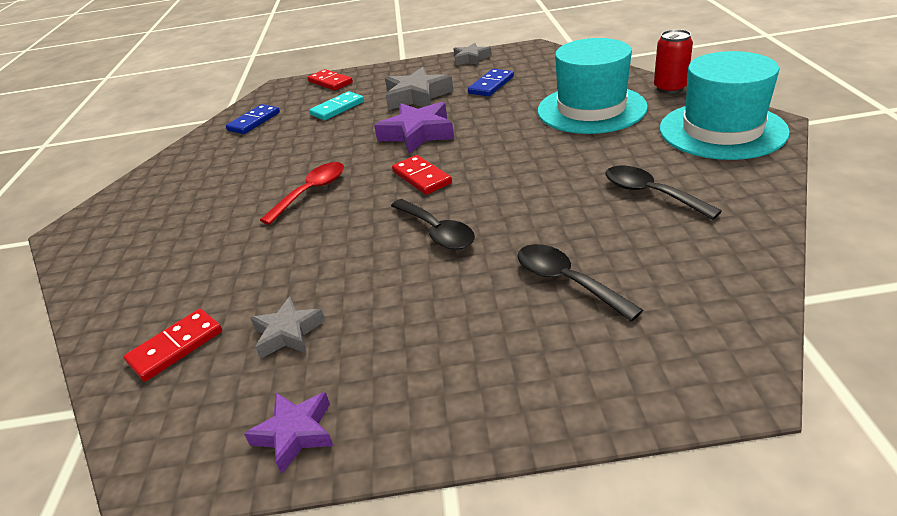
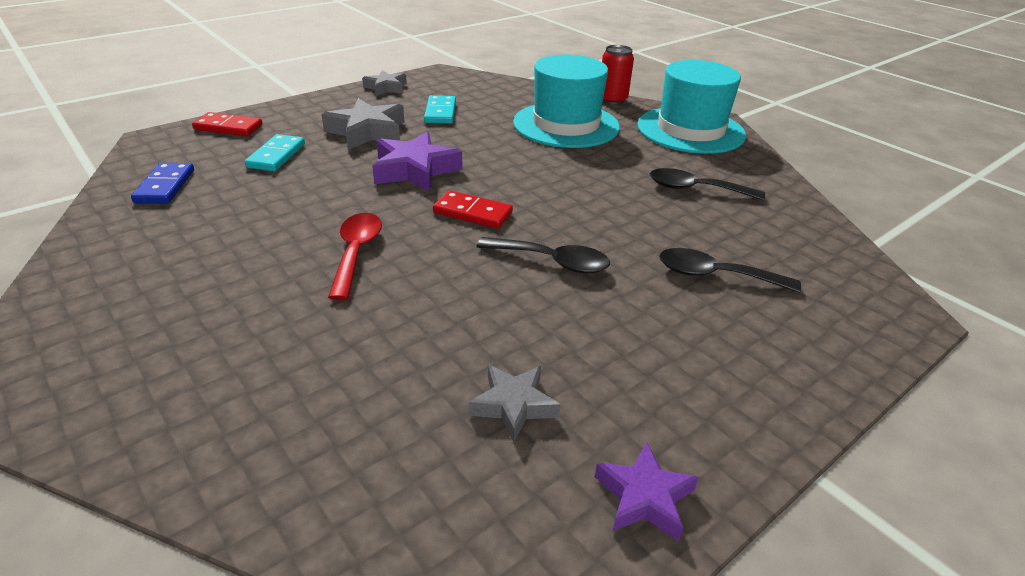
camera: 40 degrees left, 0 degrees up
(176, 347) = (388, 472): red domino -> none
(491, 85) = (440, 112): blue domino -> turquoise domino

